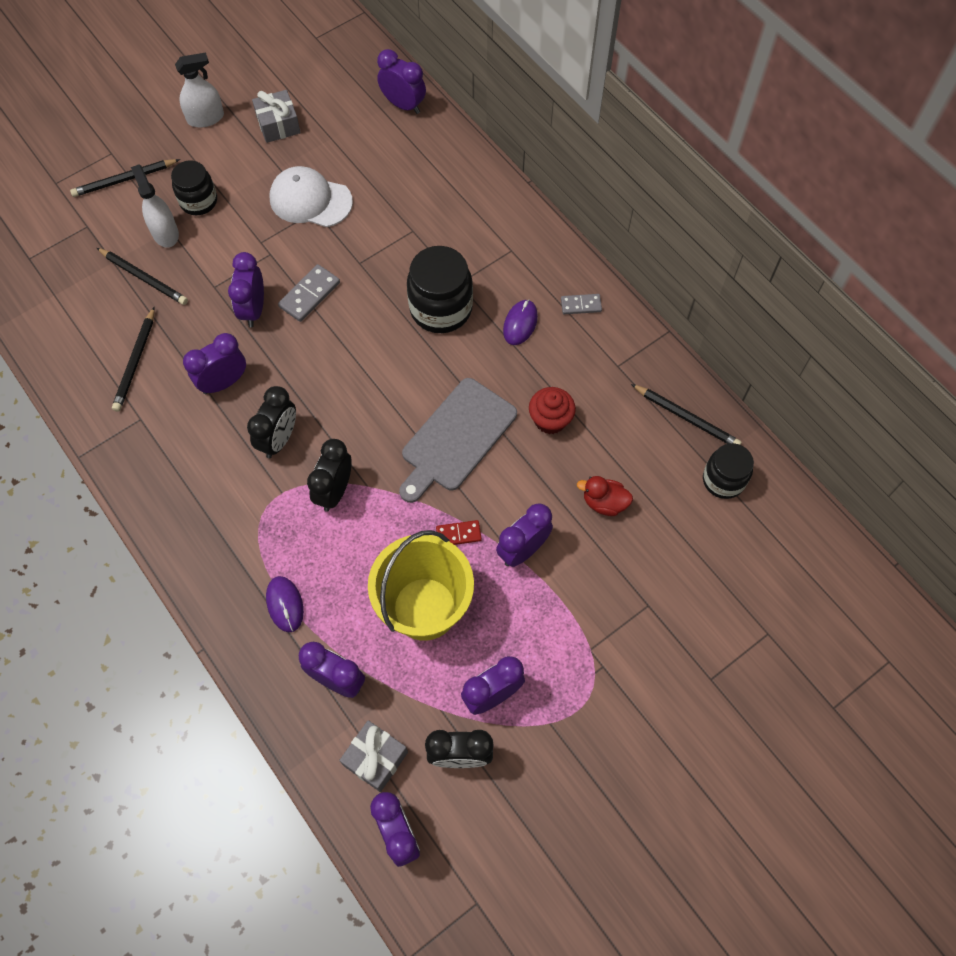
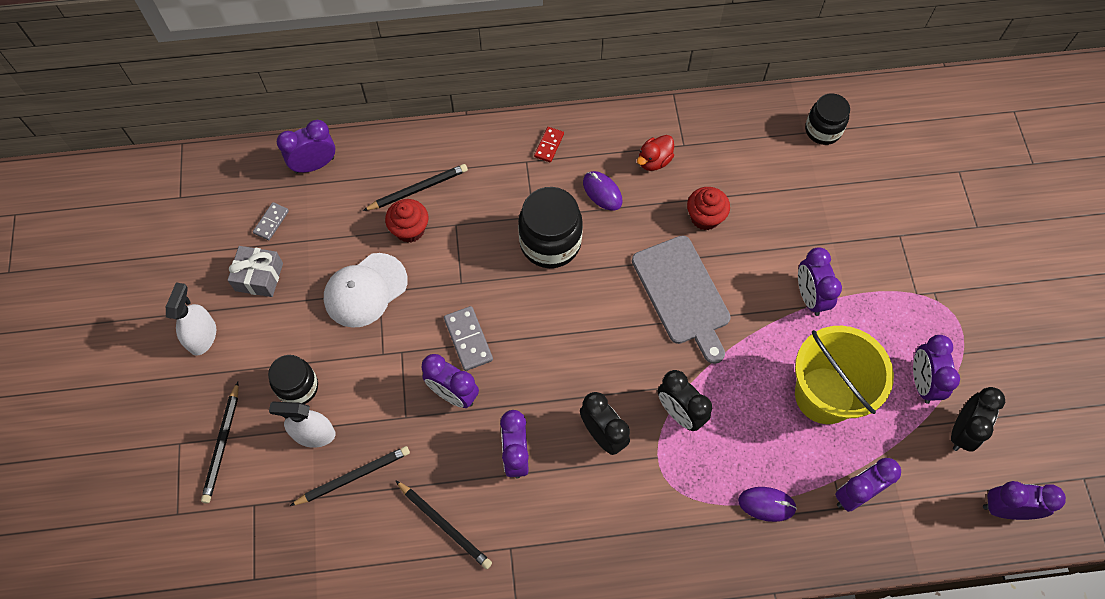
camera: 60 degrees left, 0 degrees up
(375, 758) = (937, 496): grey gift -> none
(386, 201) = (409, 229): none -> red cupcake
(458, 534) = (771, 336): red domino -> red domino (549, 145)
(581, 305) = (612, 140): grey domino -> grey domino (271, 222)
(604, 502) = (799, 219): red duck -> red duck (654, 161)
(686, 418) = (756, 124): black pencil -> black pencil (418, 189)

